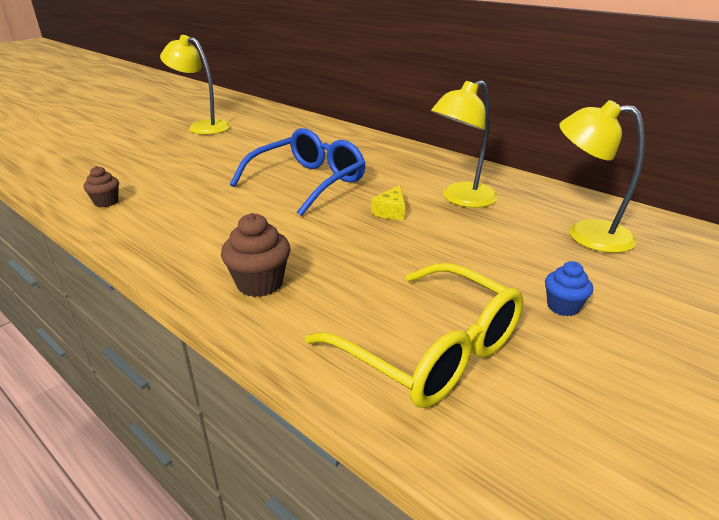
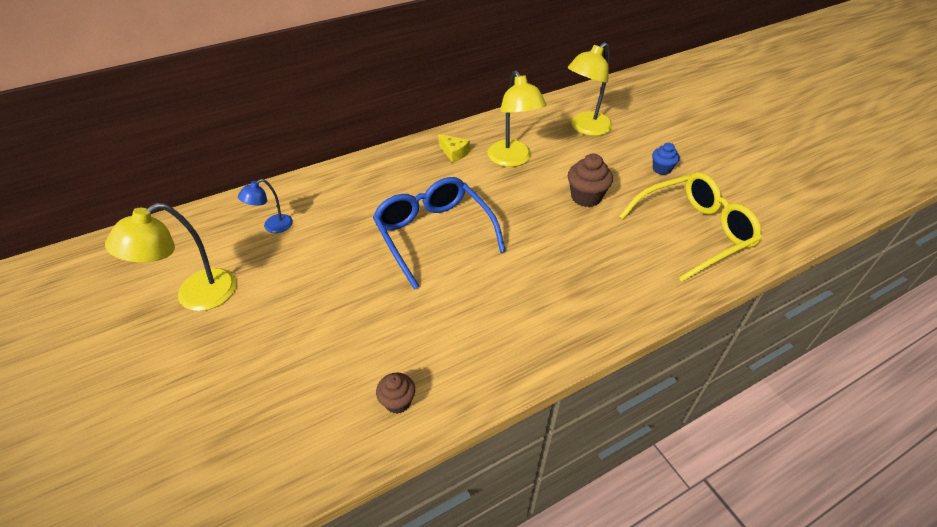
camera: 70 degrees left, 15 degrees up
(260, 283) = (604, 295): brown cupcake -> brown cupcake (586, 197)
(282, 130) = (272, 227): none -> blue lamp
(391, 212) = (517, 200): yellow cheese -> yellow cheese (454, 153)

